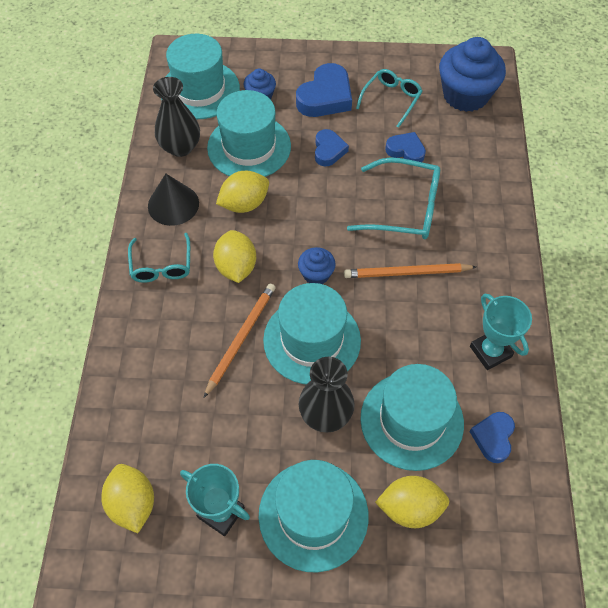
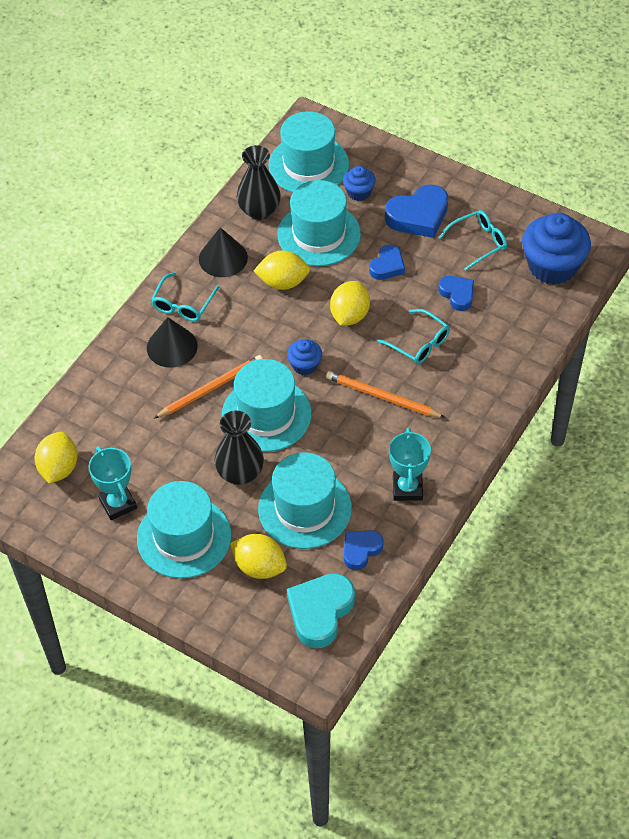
camera: 30 degrees right, 5 degrees down
(176, 313) = (172, 347): none -> black cone
(236, 267) = (242, 331): yellow lemon -> yellow lemon (349, 315)
(404, 208) = (419, 343): turquoise glasses -> turquoise glasses, size x0.66
(501, 527) = (320, 612): none -> turquoise heart

